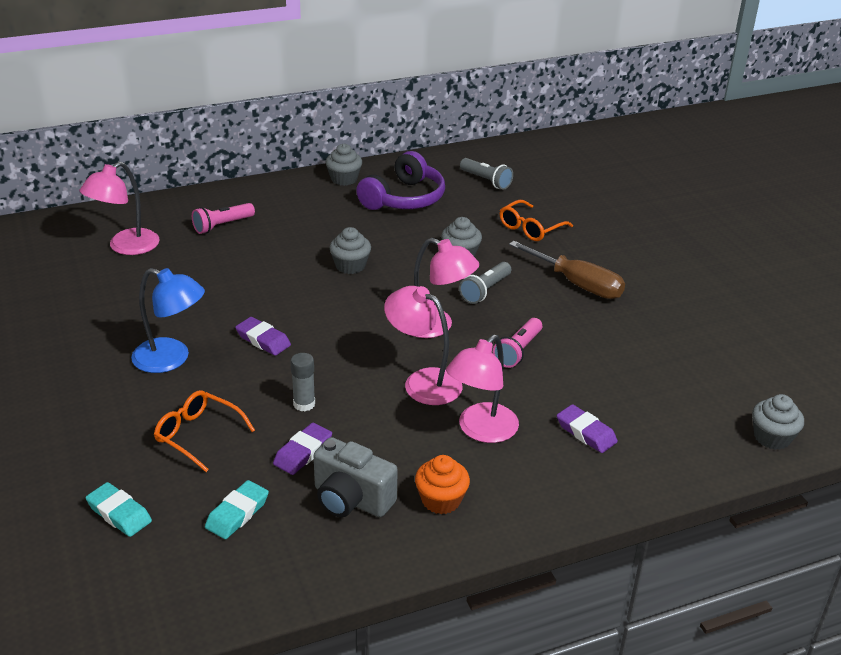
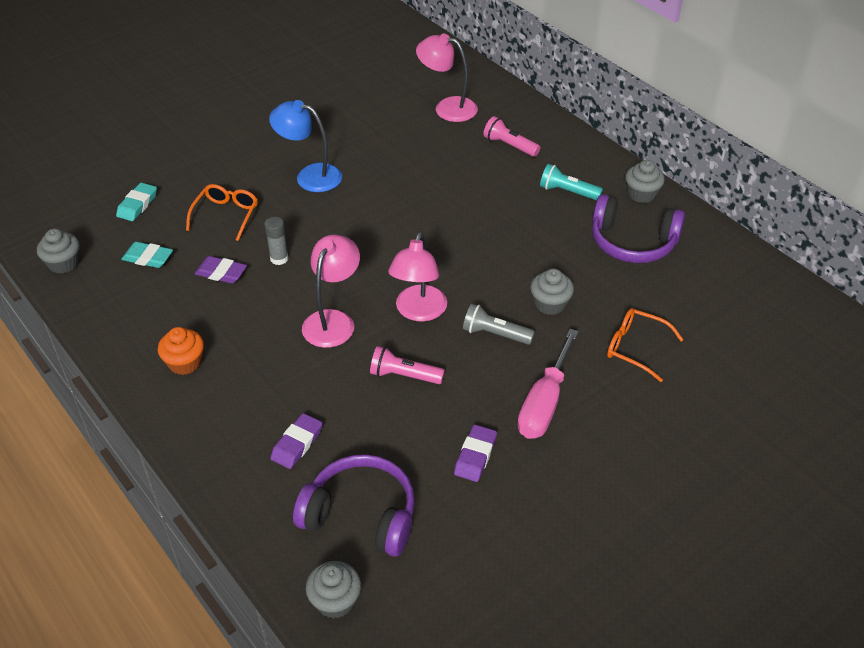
camera: 75 degrees right, 10 degrees up
(171, 359) = (310, 176): blue lamp -> blue lamp turned 105 degrees clockwise
(263, 340) = (353, 215): purple eraser -> purple eraser (475, 456)
(315, 212) = (567, 192): none -> turquoise flashlight
(350, 266) = (489, 236): grey cupcake -> grey cupcake (63, 263)
(351, 500) = (174, 312): grey camera -> none
(480, 430) = (278, 370): pink lamp -> none
(486, 181) = (714, 295): grey flashlight -> none
(577, 284) = (544, 403): brown screwdriver -> pink screwdriver
(680, 406) = (361, 515): none -> purple headphones

